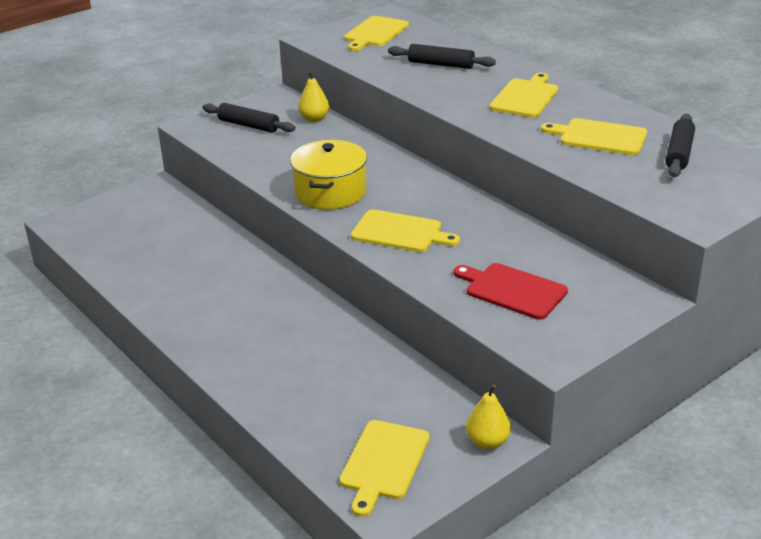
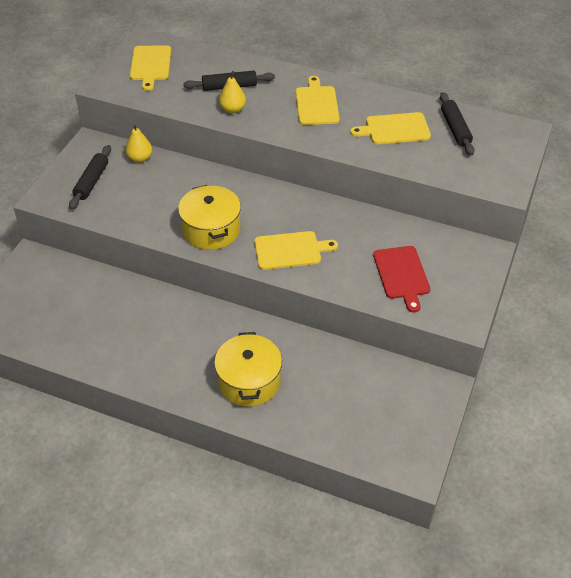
camera: 30 degrees left, 15 degrees up
(248, 125) = (91, 182): black rolling pin -> black rolling pin turned 75 degrees counterclockwise
(272, 355) = (249, 381): none -> yellow pot
(384, 463) = (387, 436): yellow cutting board -> none
(487, 442) = (438, 391): yellow pear -> yellow pear (233, 109)
(512, 290) = (402, 275): red cutting board -> red cutting board turned 105 degrees counterclockwise

